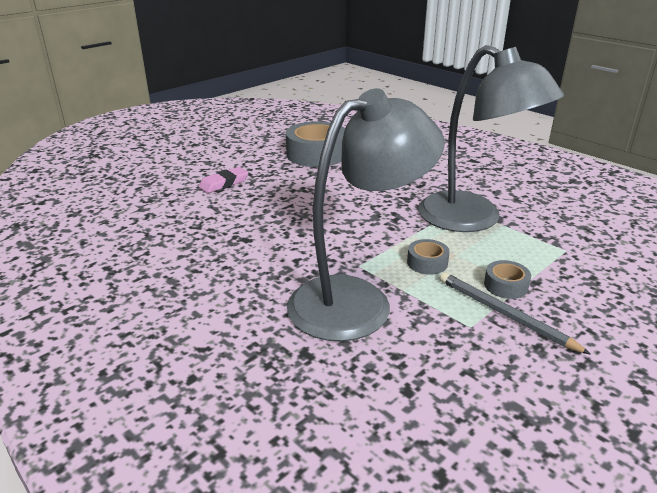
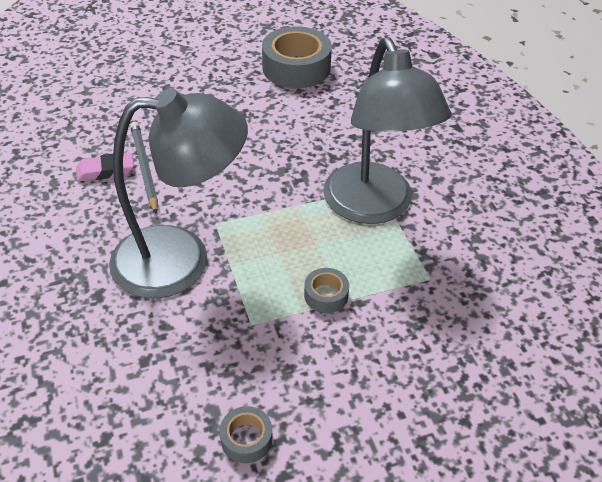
camera: 25 degrees right, 15 degrees up
(224, 183) = (177, 82): pink eraser -> pink eraser (105, 171)
(427, 262) = (278, 242): grey tape -> grey tape (246, 439)
(504, 314) = (293, 324): grey pencil -> grey pencil (144, 168)

